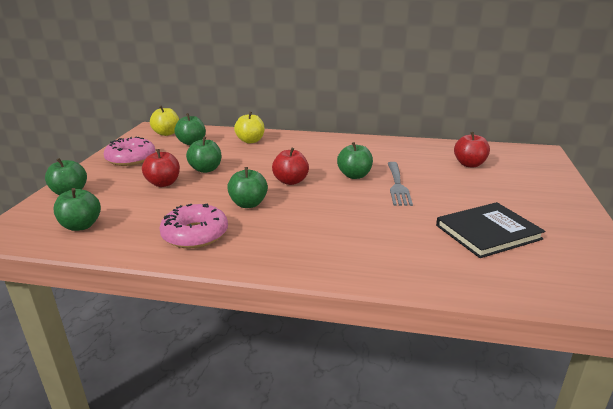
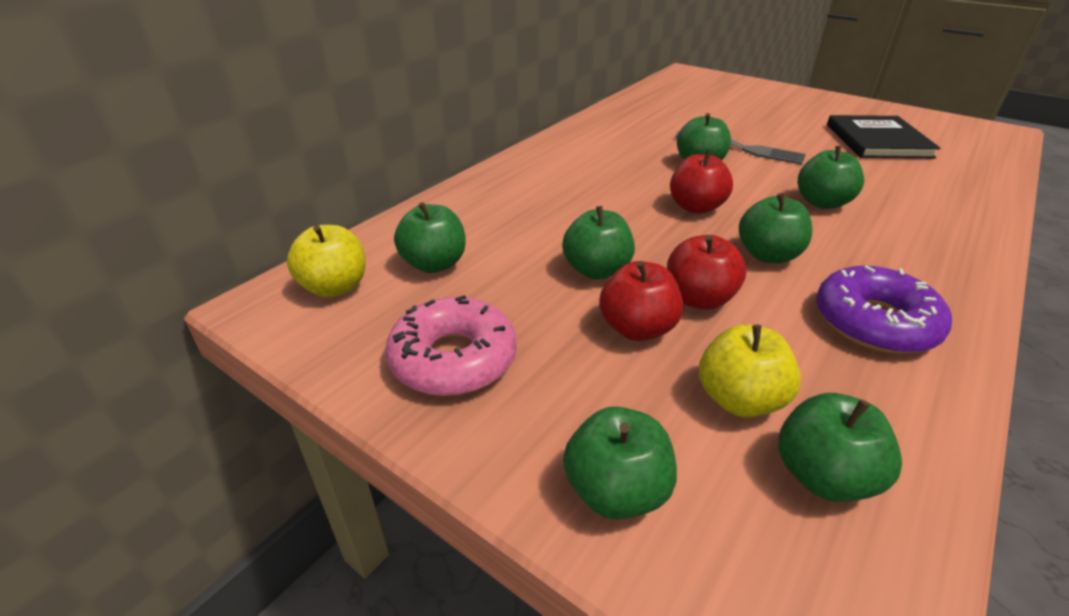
camera: 65 degrees left, 10 degrees up
(195, 234) = (874, 322): pink donut -> purple donut
(250, 141) = (491, 205): yellow apple -> yellow apple (739, 399)
(334, 215) = (822, 203): none -> green apple
(469, 164) = (702, 104): red apple -> red apple (699, 299)

